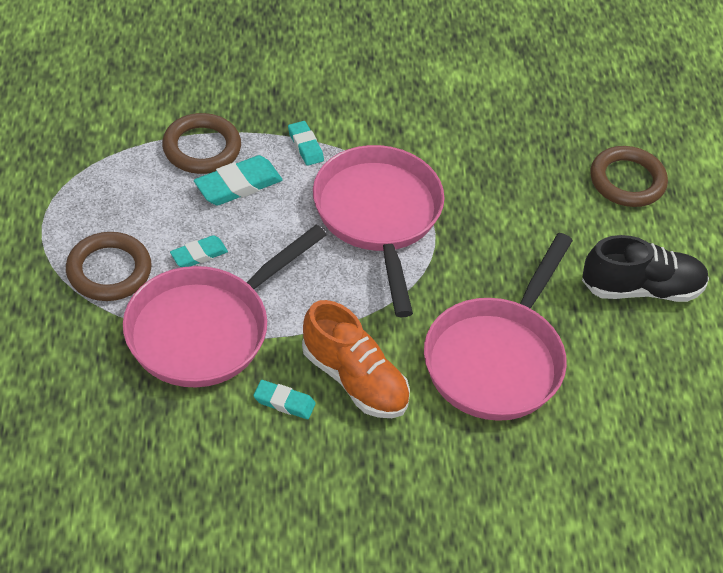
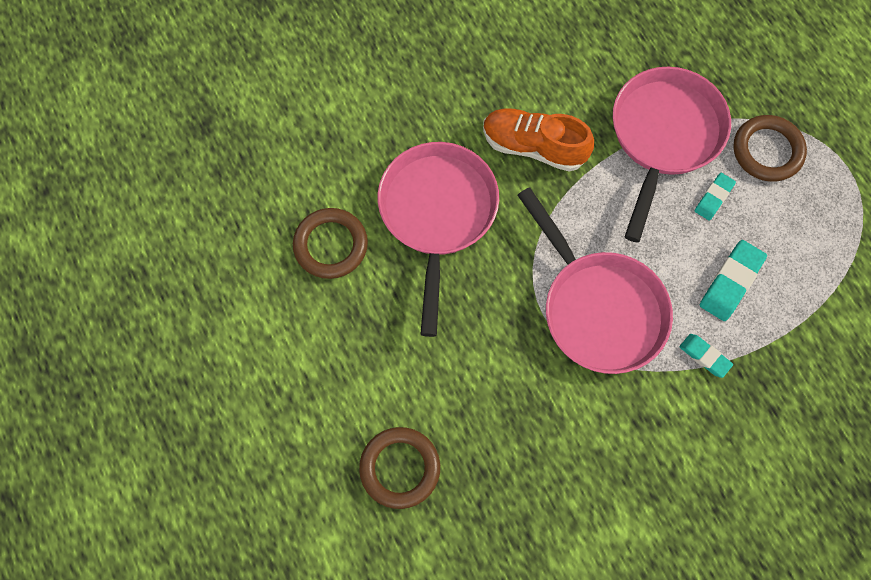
camera: 160 degrees right, 20 degrees up
(202, 148) = (787, 307): brown ring -> brown ring (330, 245)
(284, 402) = (572, 106): turquoise eraser -> none
(641, 289) = (346, 342): black shoe -> none

